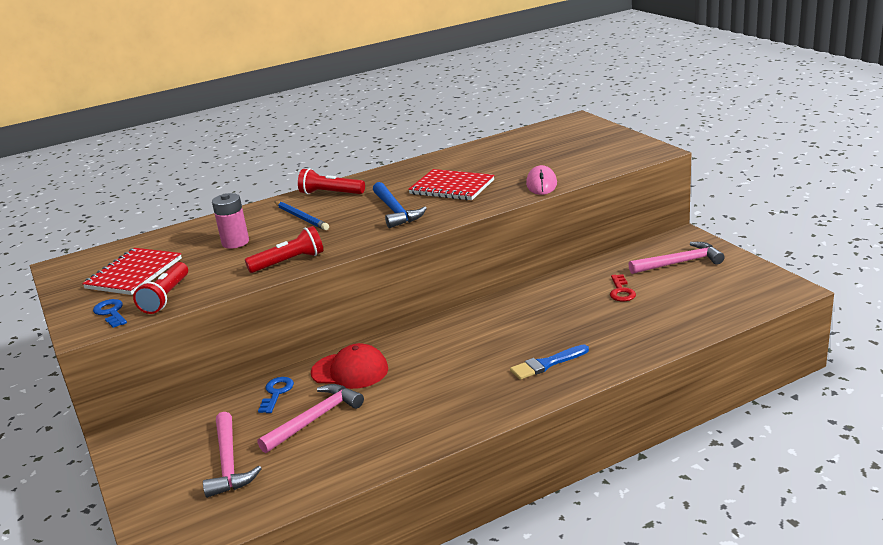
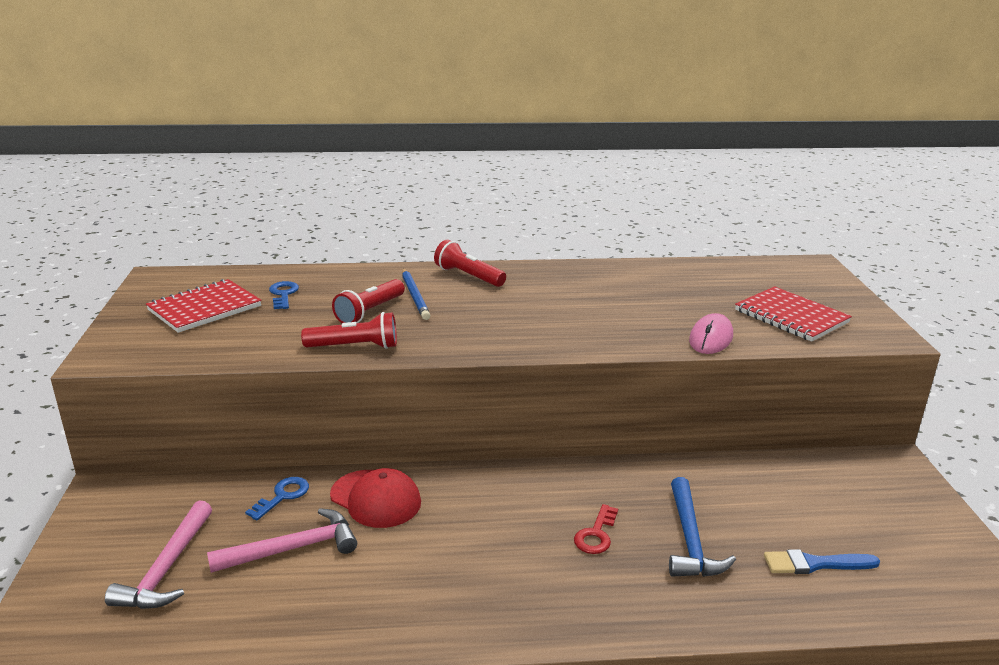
camera: 20 degrees right, 0 degrees up
(111, 312) = (141, 346): blue key -> blue key (283, 294)
(166, 297) = (205, 347): red flashlight -> red flashlight (370, 312)
(235, 242) = (326, 304): pink battery -> none
(395, 211) = (516, 320): blue hammer -> blue hammer (690, 540)
(452, 187) = (602, 309): red notebook -> red notebook (791, 316)
(547, 364) = (601, 584): blue brush -> blue brush (815, 564)
(621, 291) = (763, 513): red key -> red key (596, 534)
(680, 263) = (867, 499): pink hammer -> none

